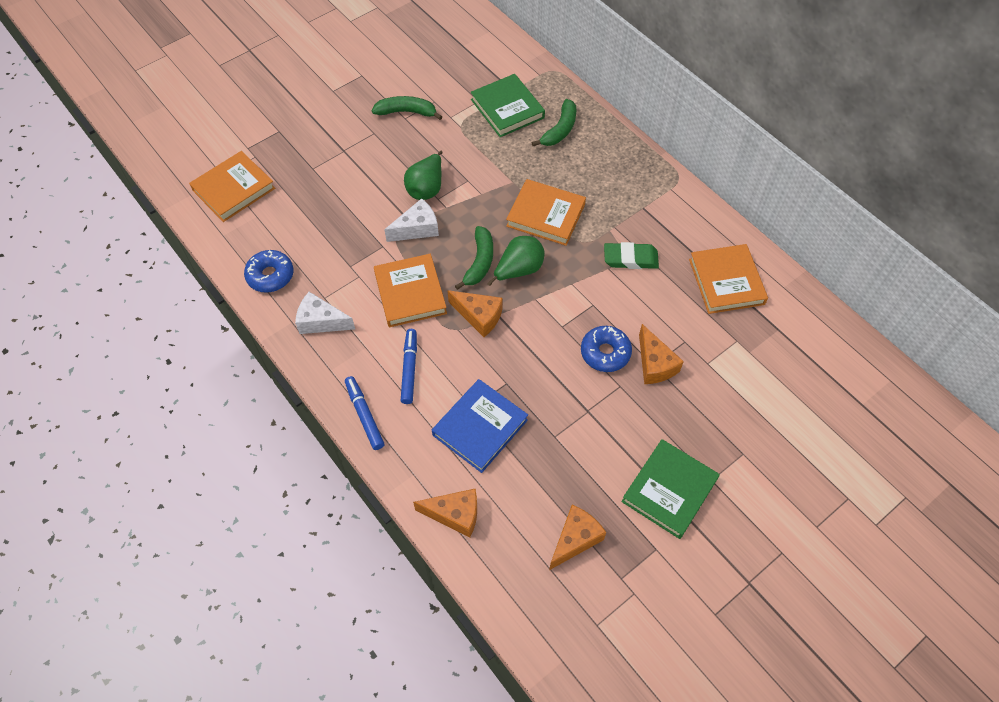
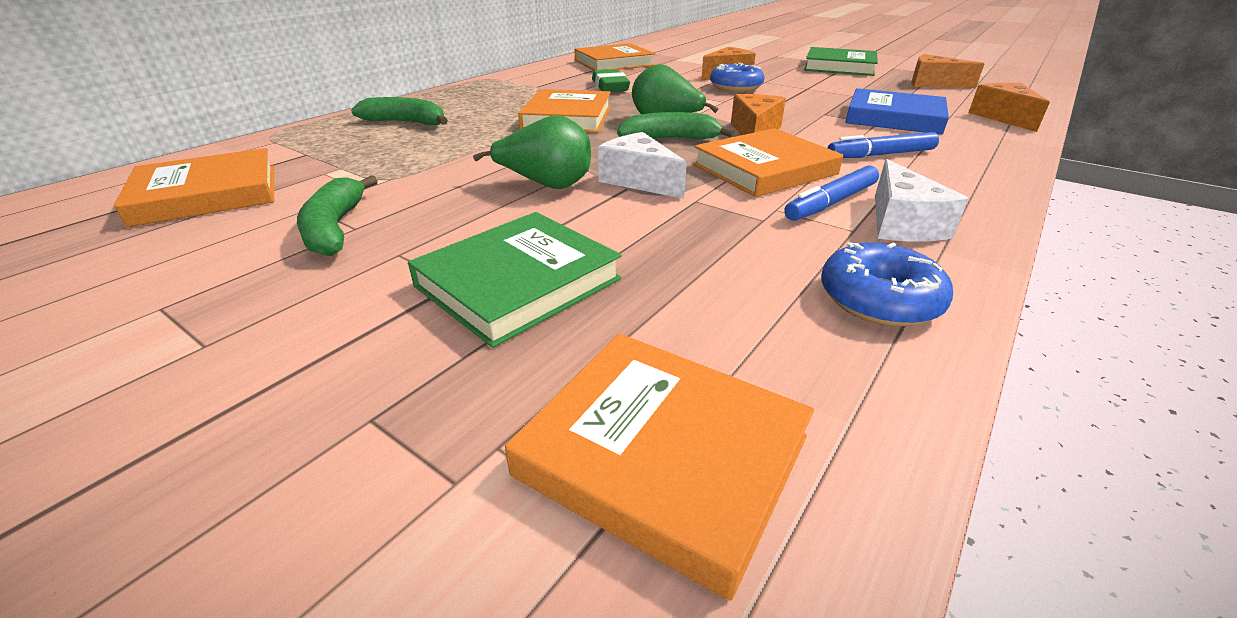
camera: 105 degrees left, 25 degrees down
(364, 415) = (988, 169): blue marker -> blue marker (831, 203)
(464, 65) = (208, 194): none -> orange book
(507, 109) = (352, 153): green book -> green book (518, 283)

